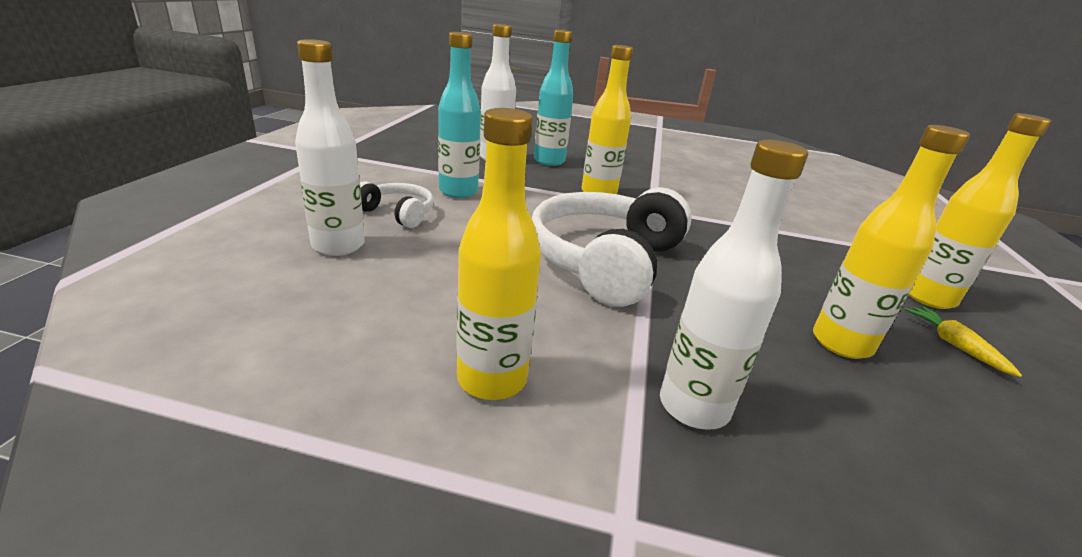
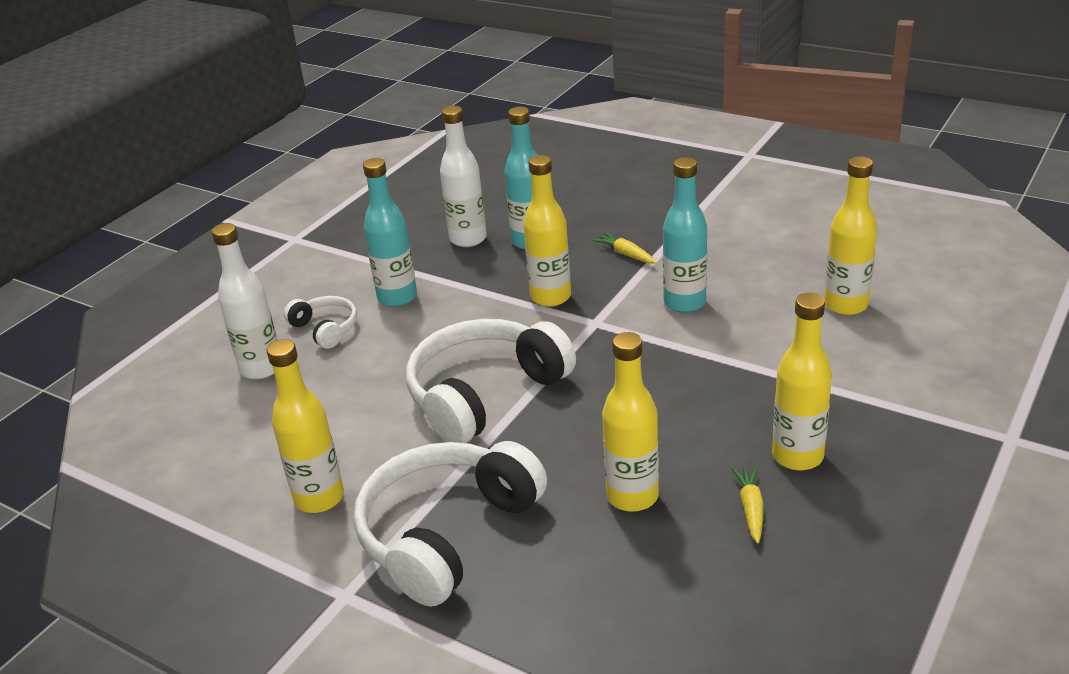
camera: 25 degrees right, 5 degrees up
(632, 170) = (626, 254): none -> yellow carrot
(693, 407) = (448, 534): white bottle -> white headphones
(708, 197) = (684, 303): none -> turquoise bottle
(820, 200) = (845, 305): none -> yellow bottle

